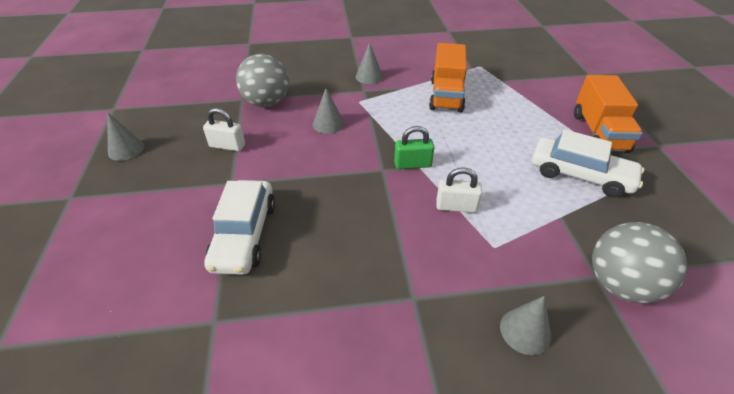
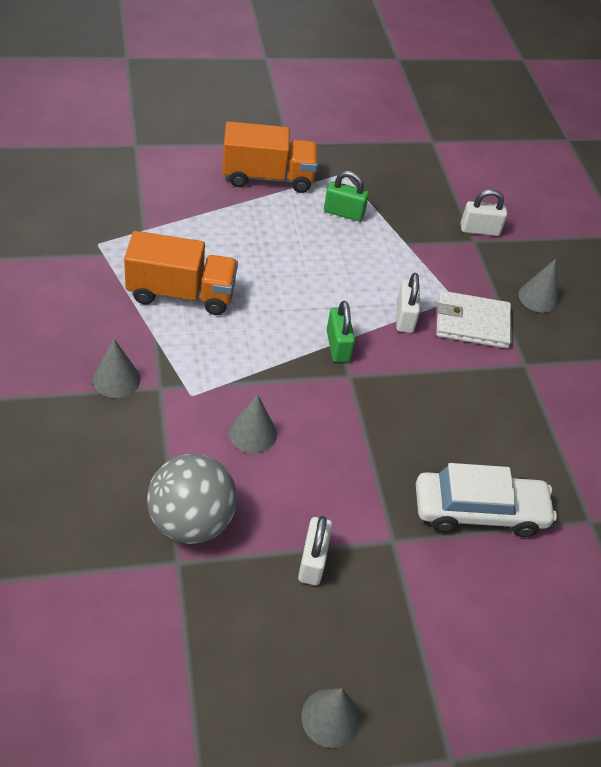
camera: 100 degrees left, 5 degrees up
(463, 257) = (472, 323): none -> white wallet
(580, 175) = (343, 213): white car -> green padlock
(620, 284) = (479, 230): grey ball -> white padlock

